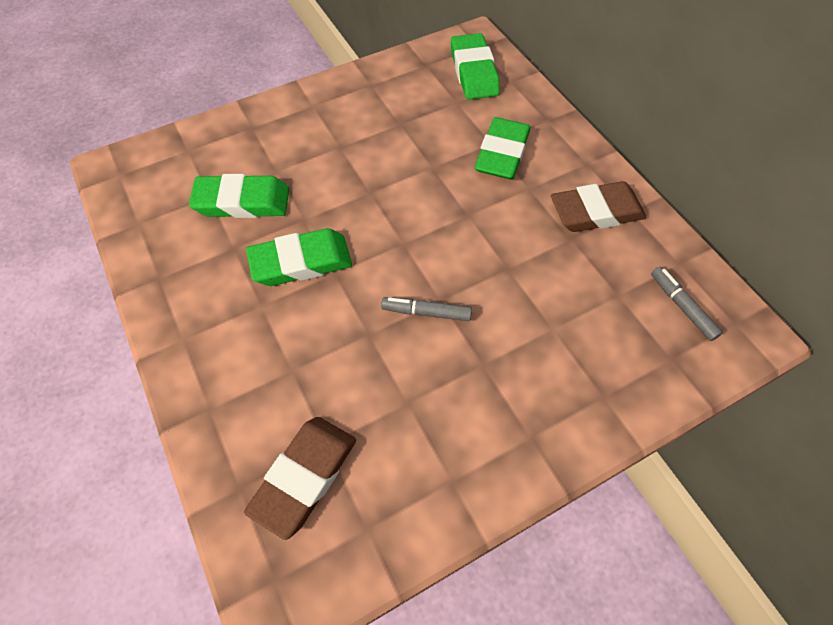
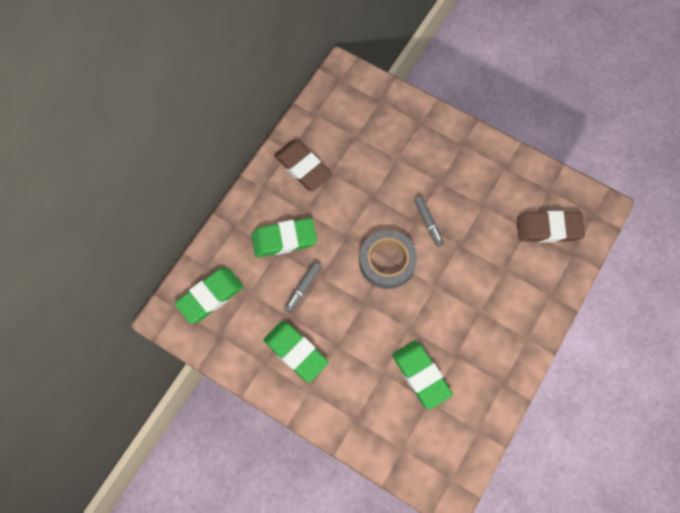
camera: 120 degrees left, 10 degrees up
(301, 262) = (440, 308): green eraser -> green eraser (296, 352)
(403, 238) = (387, 262): none -> grey tape
(682, 307) = (345, 105): grey marker -> grey marker (303, 288)

